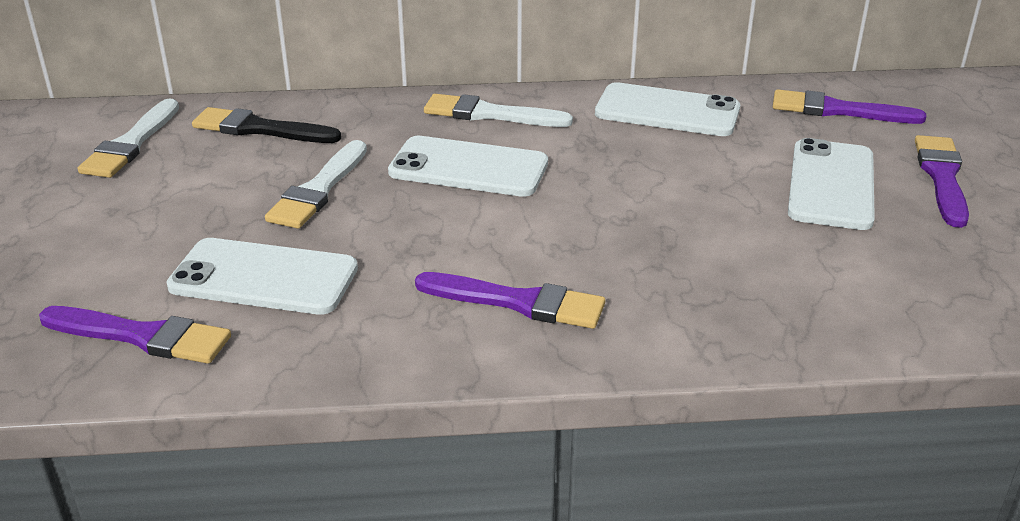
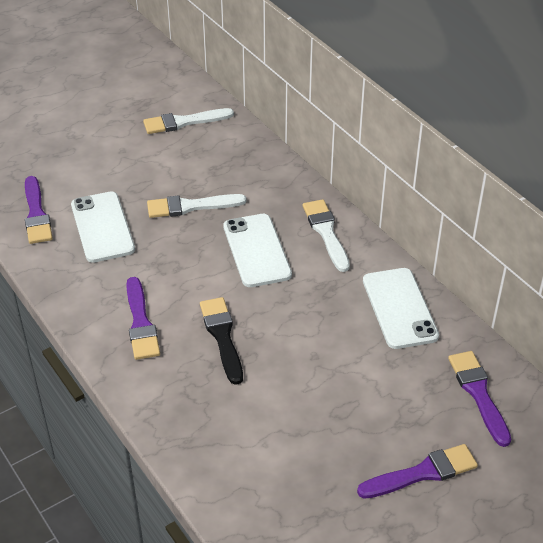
camera: 60 degrees right, 10 degrees up
(260, 129) = (234, 155): black brush -> black brush (222, 336)
(831, 185) = (365, 417): white phone -> none

